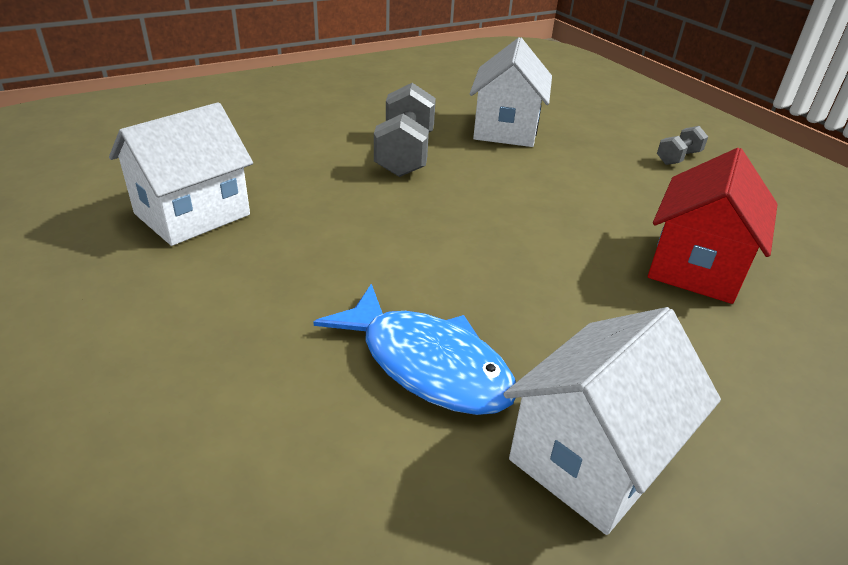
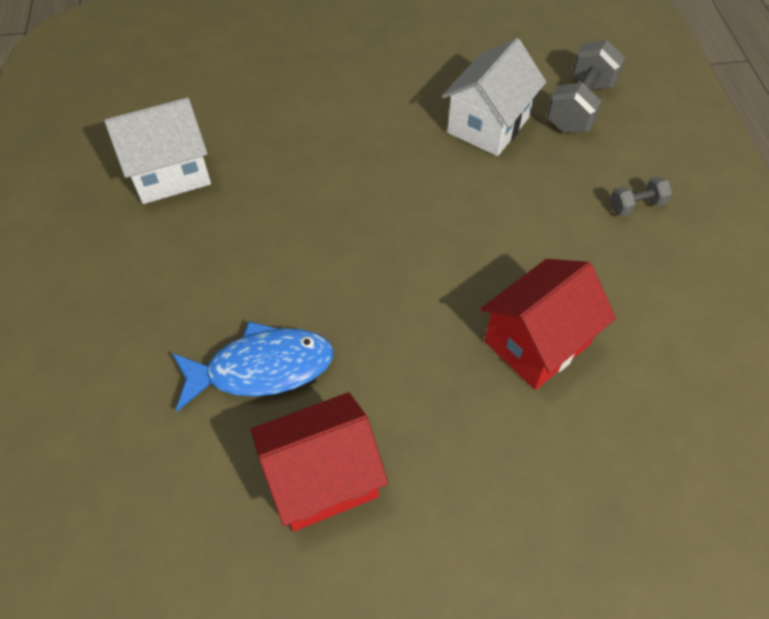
camera: 25 degrees right, 20 degrees up
(405, 154) = (372, 139): grey dumbbell -> grey dumbbell (580, 106)
(427, 364) = (261, 368): blue fish -> blue fish turned 75 degrees counterclockwise
(591, 457) = (322, 478): white house -> red house

